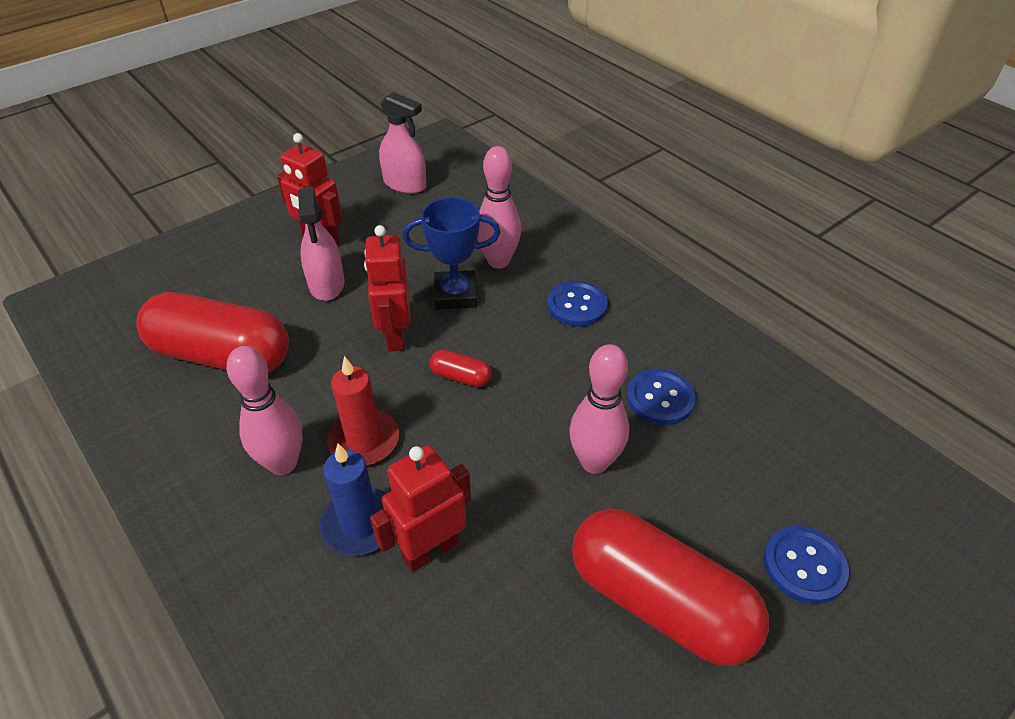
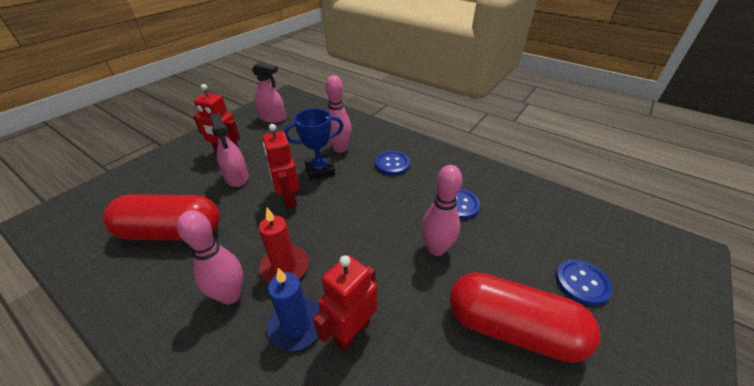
camera: 15 degrees left, 5 degrees down
(460, 377) = (337, 215): red capsule -> none

